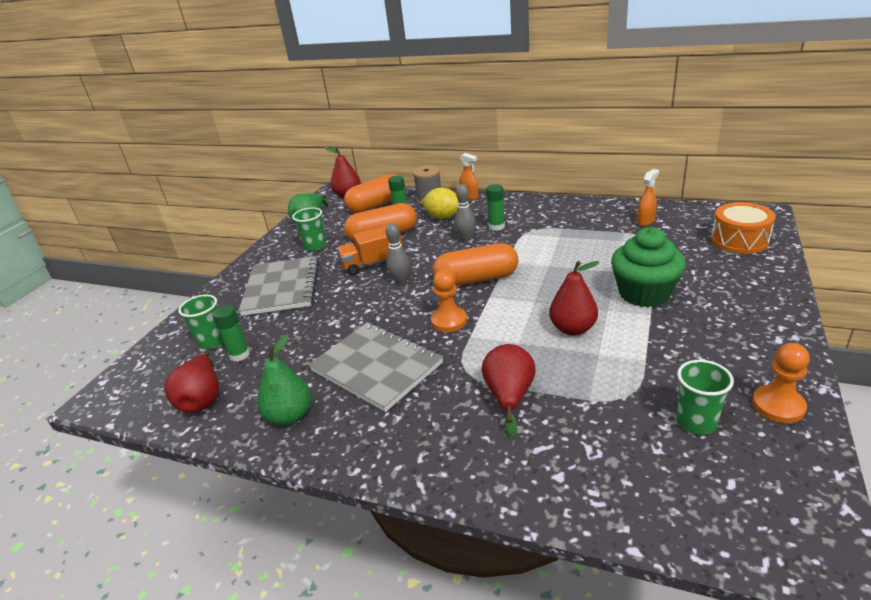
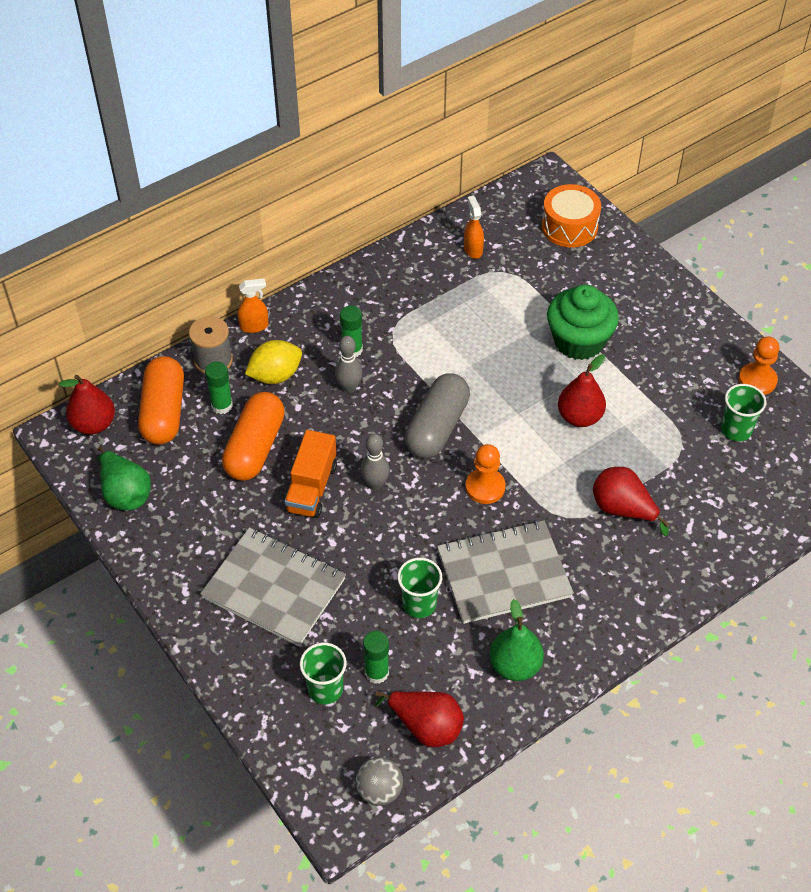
camera: 60 degrees left, 20 degrees up
(132, 405) = (379, 790): none -> grey ball
(315, 246) = (205, 518): green cup -> green cup (419, 604)
(476, 279) = (437, 427): orange capsule -> grey capsule

